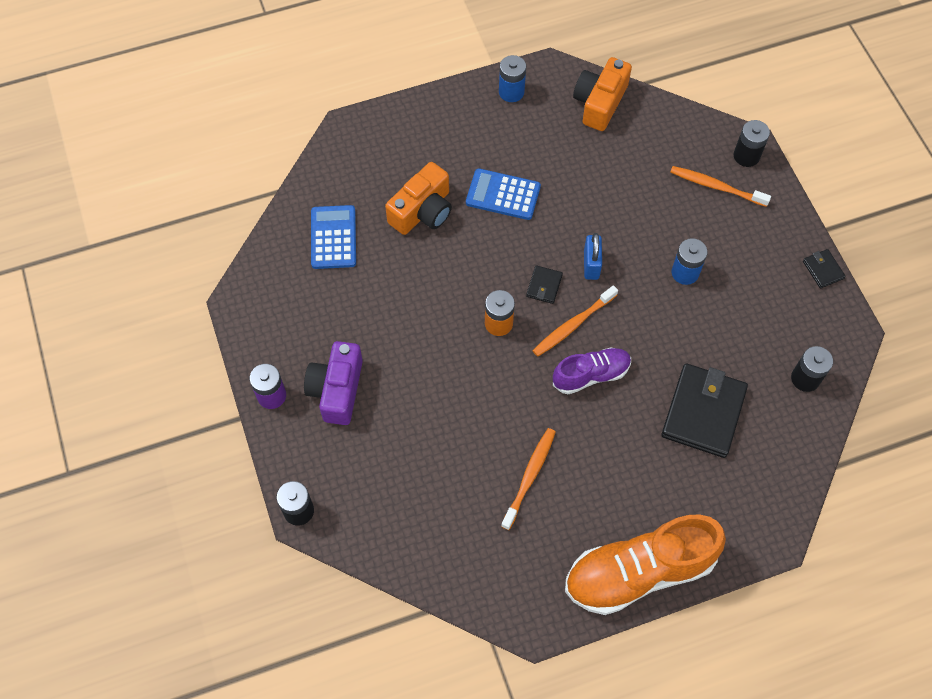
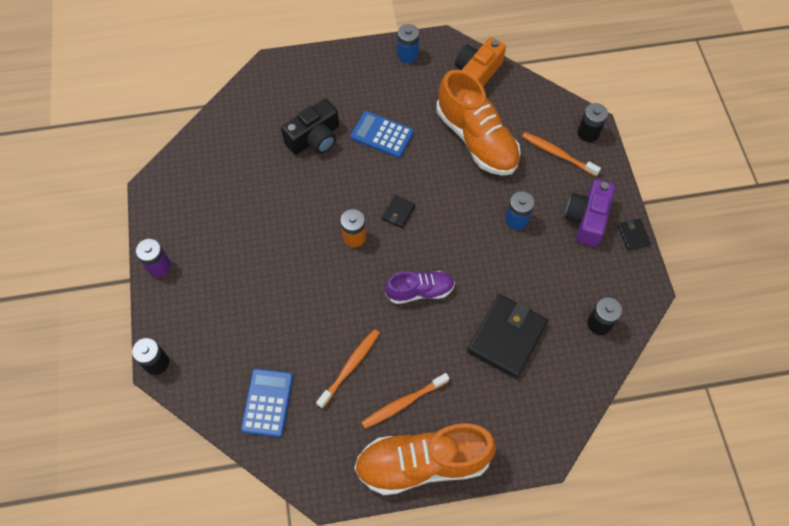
camera: 10 degrees right, 0 degrees up
(333, 237) = (239, 148): blue calculator -> blue calculator (267, 402)
(337, 390) = (211, 270): purple camera -> purple camera (587, 219)
(422, 211) = (314, 138): orange camera -> black camera
(573, 325) = (414, 248): orange toothbrush -> orange toothbrush (403, 403)
(591, 265) = (440, 201): blue padlock -> none
(617, 183) = (476, 139): none -> orange shoe

